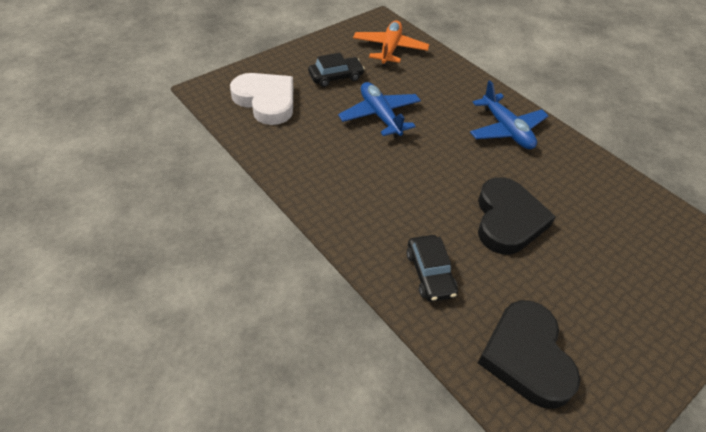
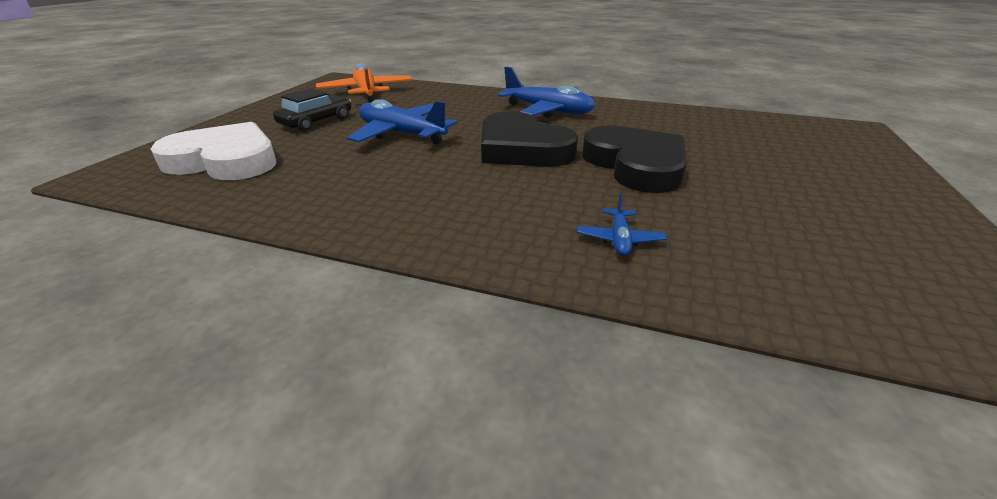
camera: 30 degrees left, 15 degrees down
(430, 273) = (619, 239): black car -> blue plane
(526, 356) = (833, 269): black heart -> black heart (521, 148)

